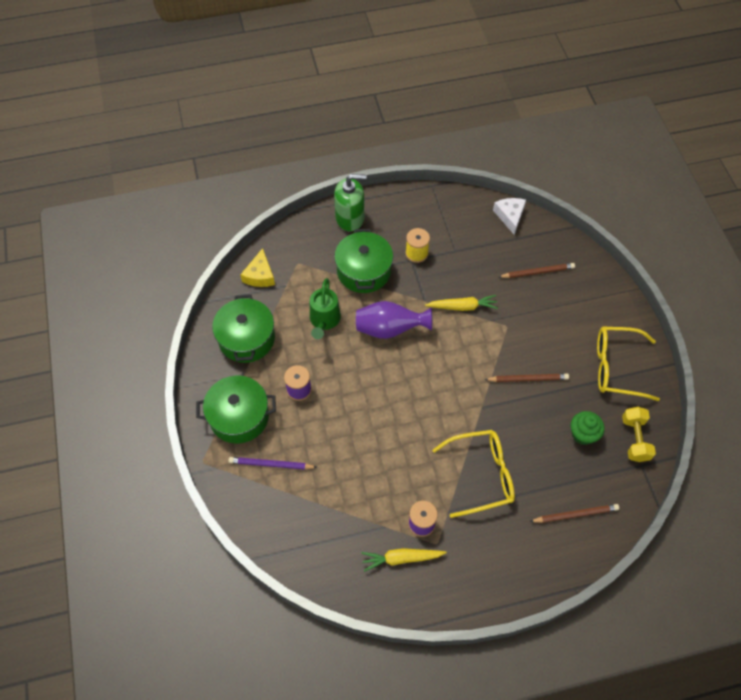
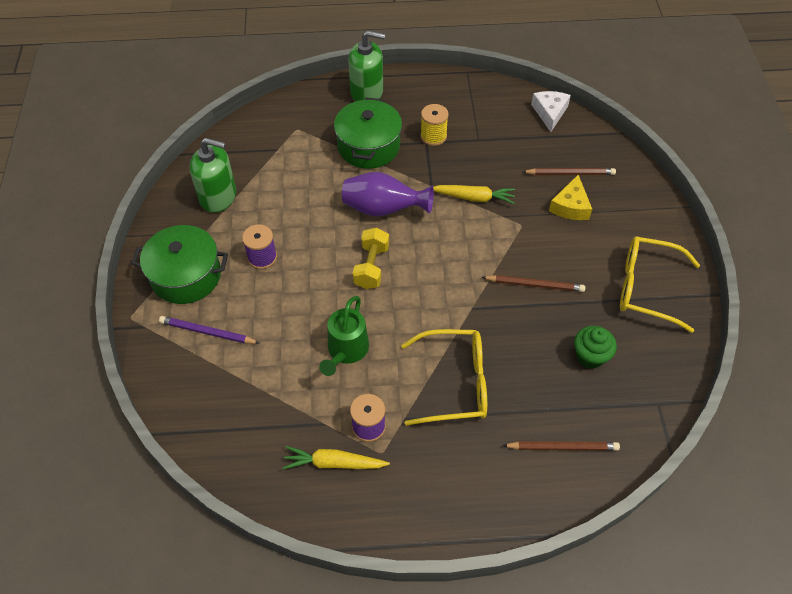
camera: 10 degrees right, 5 degrees down
(247, 338) = (218, 196): green pot -> green soap dispenser
(260, 275) = (251, 135): yellow cheese -> yellow cheese (570, 206)
(324, 321) = (310, 190): green watering can -> green watering can (346, 351)
(634, 439) = (654, 371): yellow dumbbell -> yellow dumbbell (371, 267)

